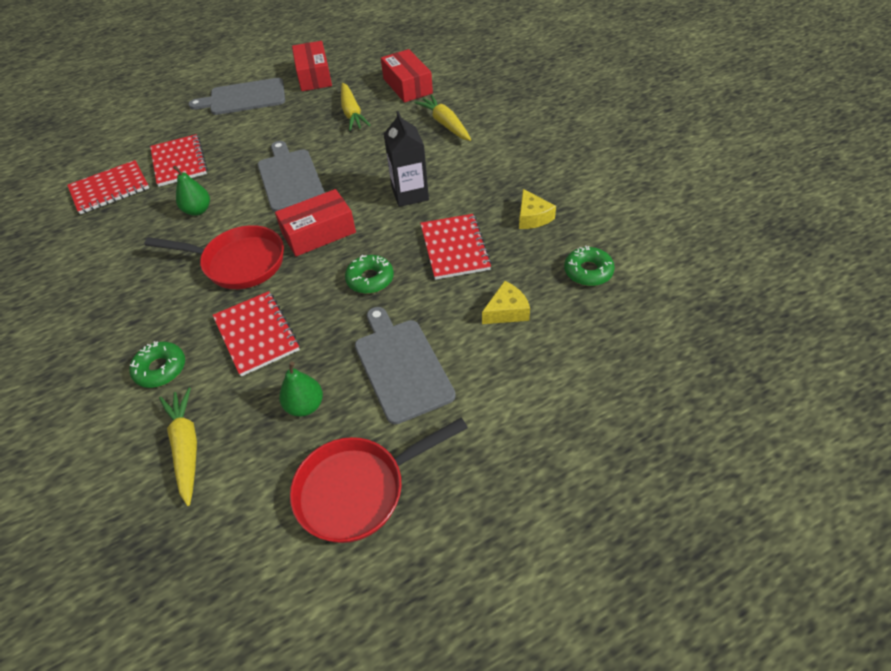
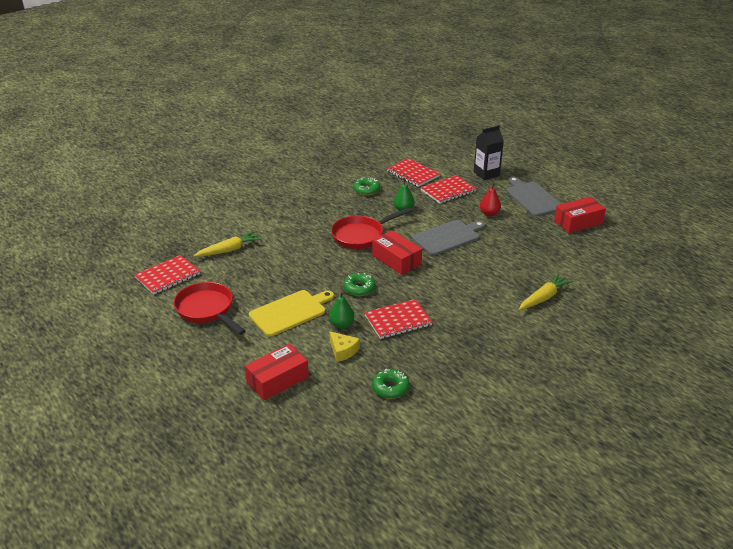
camera: 75 degrees right, 15 degrees down
(160, 369) = (277, 229): green donut -> green donut (366, 190)
(238, 263) = (361, 235): red pan -> red pan turned 60 degrees clockwise
(256, 334) = (306, 255): red notebook -> red notebook (167, 276)
(257, 136) = (489, 213): none -> red pear
(305, 406) = (258, 282): green pear -> green pear (341, 324)
(352, 113) = (537, 249): yellow carrot -> none
(401, 366) = (290, 312): grey cutting board -> yellow cutting board
(407, 86) = (589, 270): red box -> red box (277, 380)
(410, 194) = (449, 292): black carton -> black carton (486, 174)
(532, 217) = (443, 355): yellow cheese -> none

